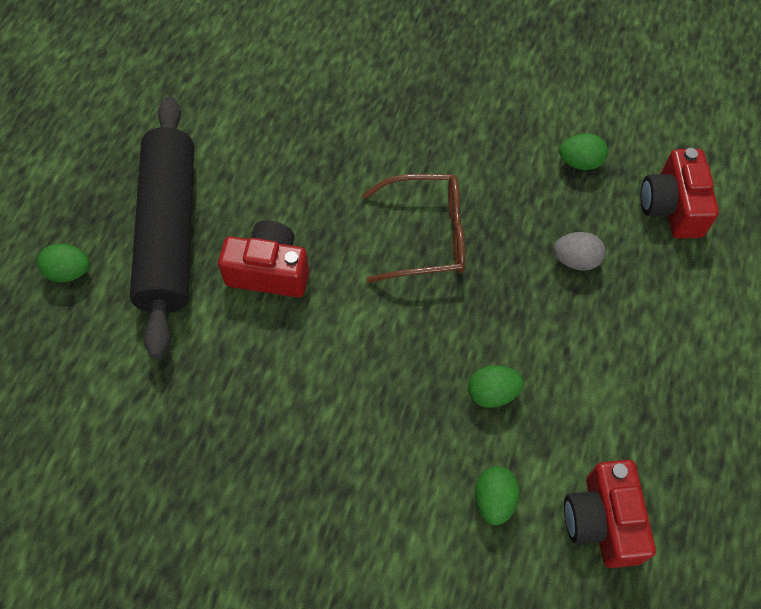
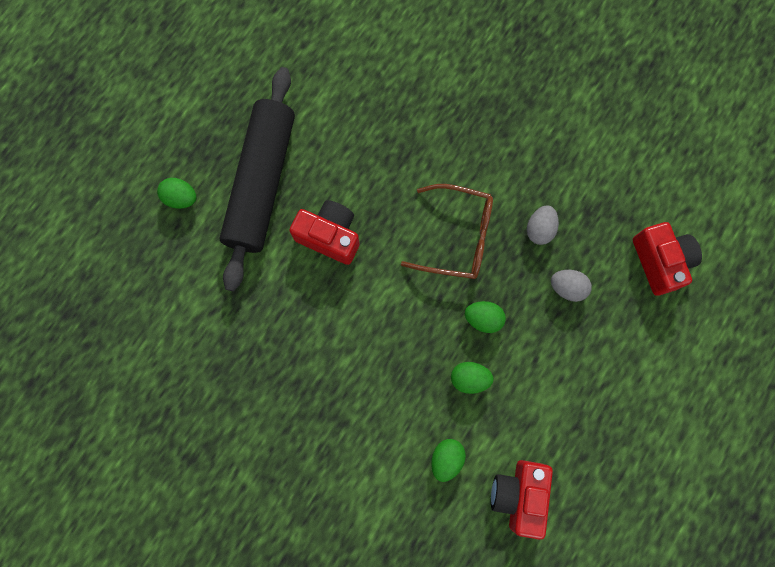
camera: 15 degrees right, 15 degrees up
(521, 205) = (539, 229): none -> grey egg
(580, 162) = (599, 203): green egg -> green egg (483, 319)
(672, 207) = (660, 261): red camera -> red camera turned 150 degrees clockwise

